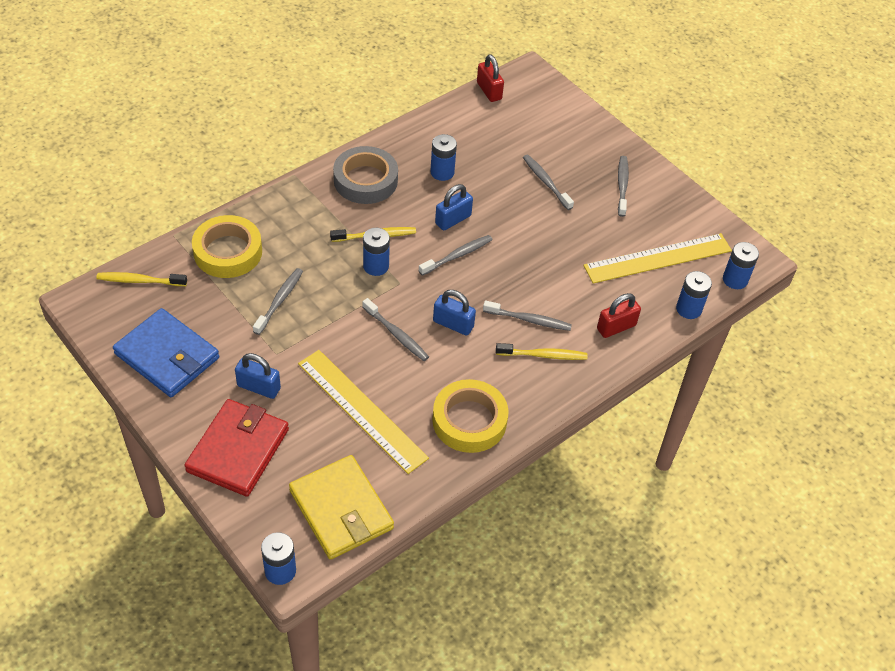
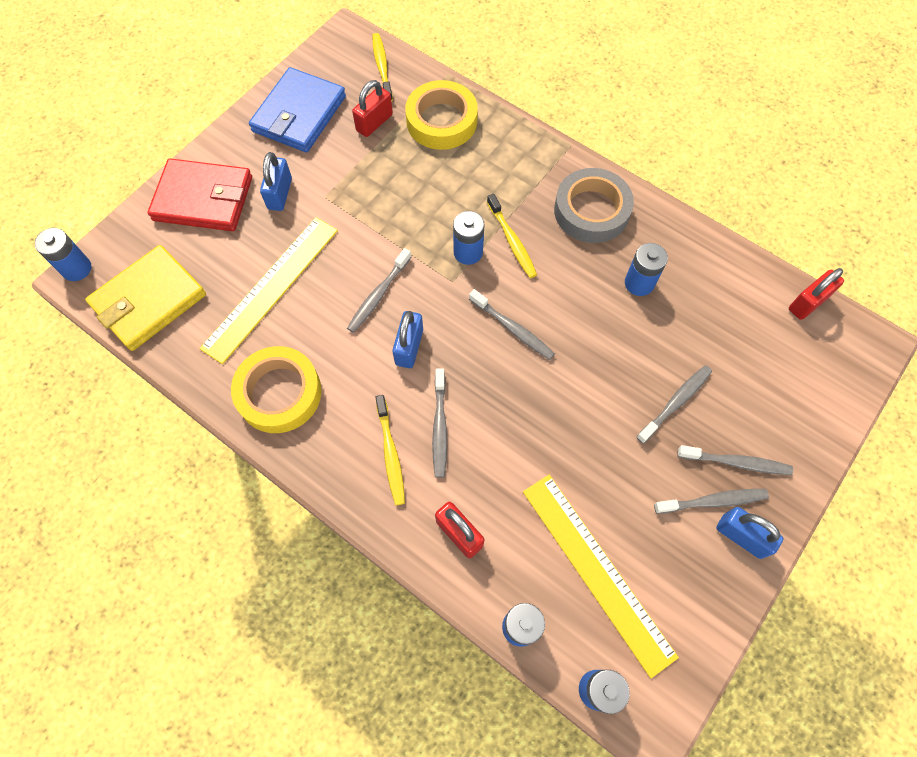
camera: 80 degrees right, 15 degrees up
(206, 300) = (374, 123): none -> red padlock
(279, 301) = (392, 180): grey toothbrush -> grey toothbrush (736, 462)
(453, 219) = (567, 311): blue padlock -> blue padlock (741, 536)

